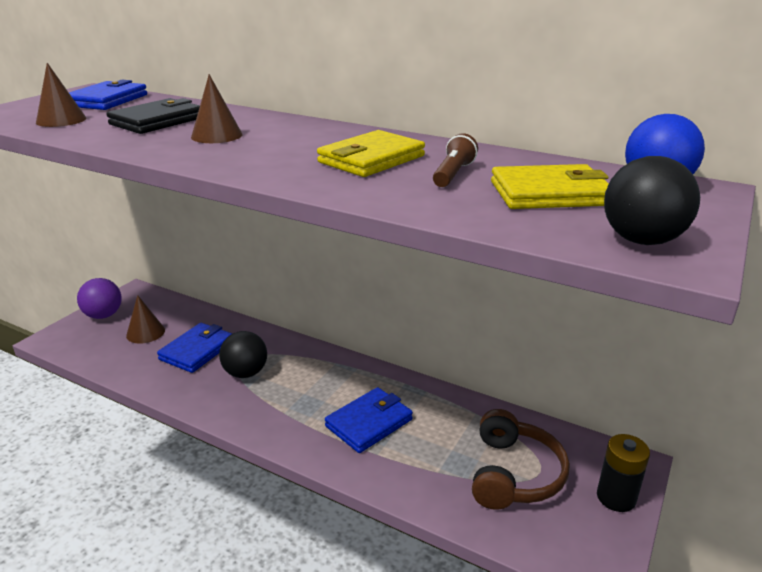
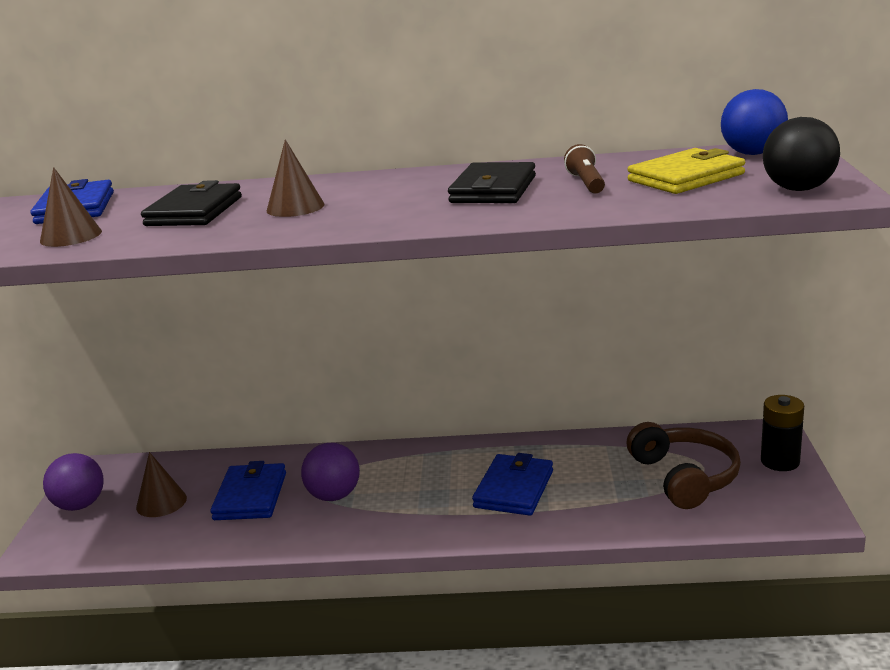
camera: 25 degrees left, 5 degrees down
(245, 373) = (334, 496): black ball -> purple ball
(371, 159) = (493, 189): yellow wallet -> black wallet

